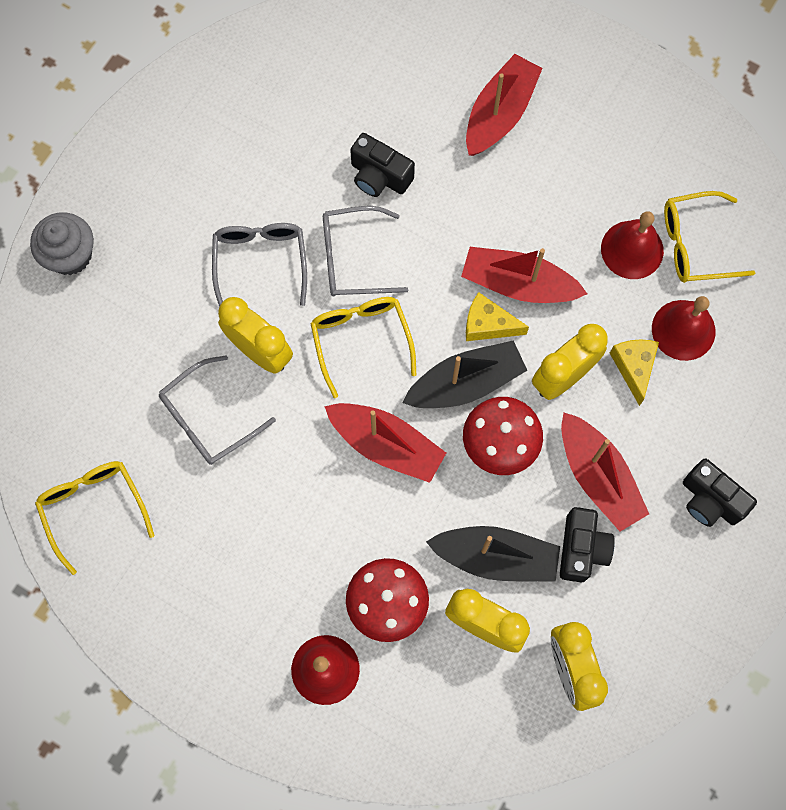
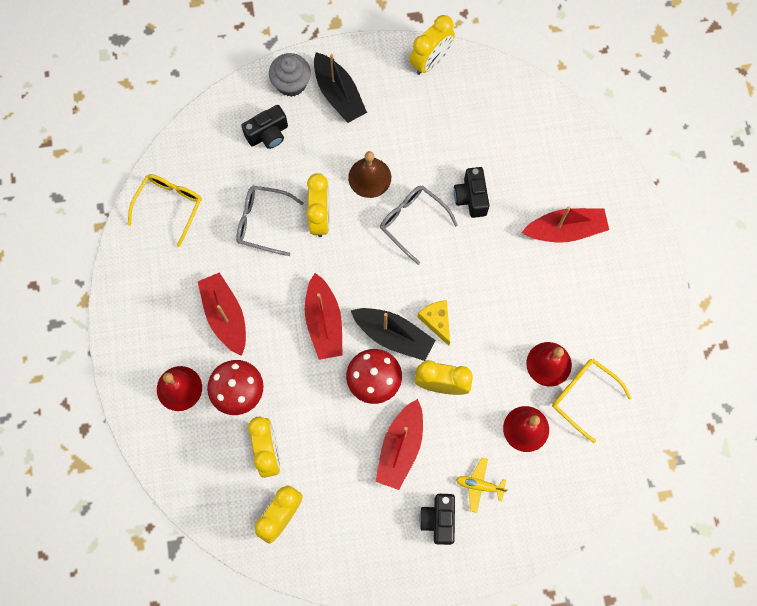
camera: 50 degrees right, 0 degrees up
(184, 90) = (430, 61): none -> yellow clock
(260, 261) = (369, 177): grey glasses -> brown bell
(361, 340) = (371, 263): yellow glasses -> none
(496, 557) = (310, 428): black boat -> black boat (338, 94)
(518, 284) = (474, 318): red boat -> red boat (225, 316)
(582, 549) = (352, 470): black camera -> black camera (268, 134)
(634, 367) = (480, 418): yellow cheese -> none
(706, 427) = (479, 485): none -> yellow plane

